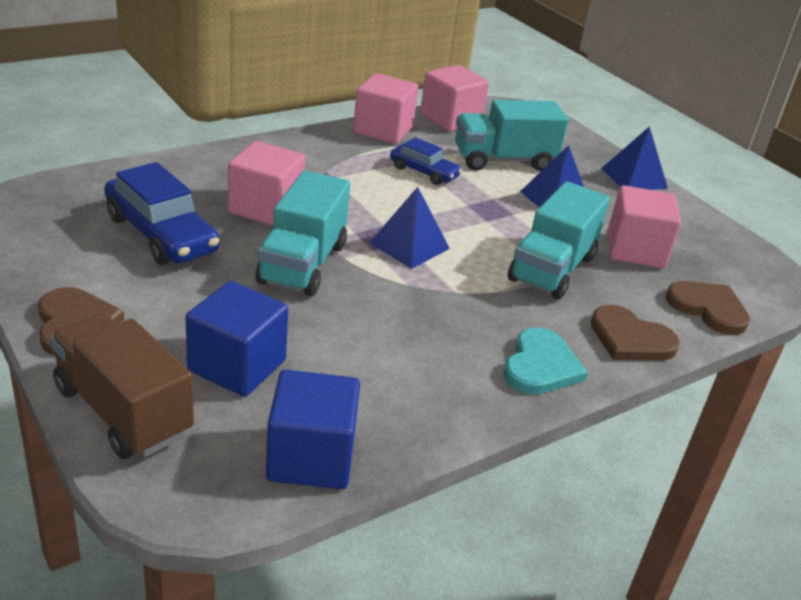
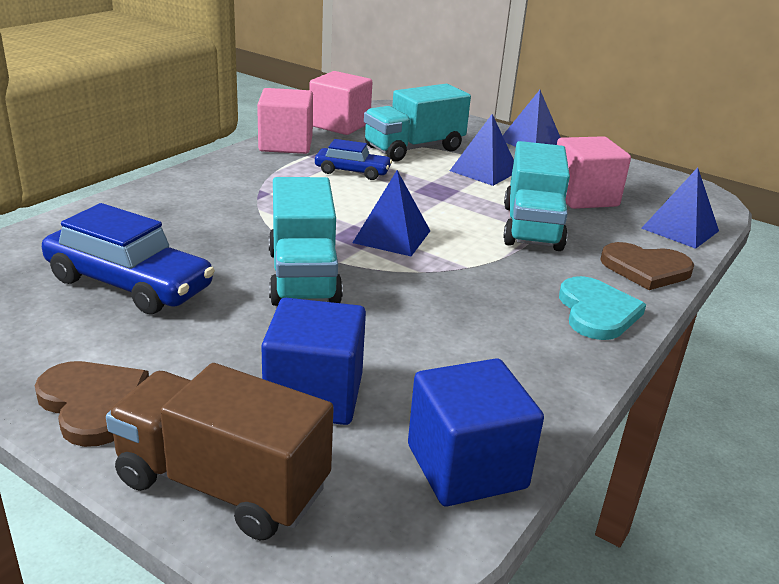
camera: 20 degrees left, 5 degrees down
(265, 208) = (224, 234): pink cube -> none
(708, 309) = (680, 229): brown heart -> blue pyramid

